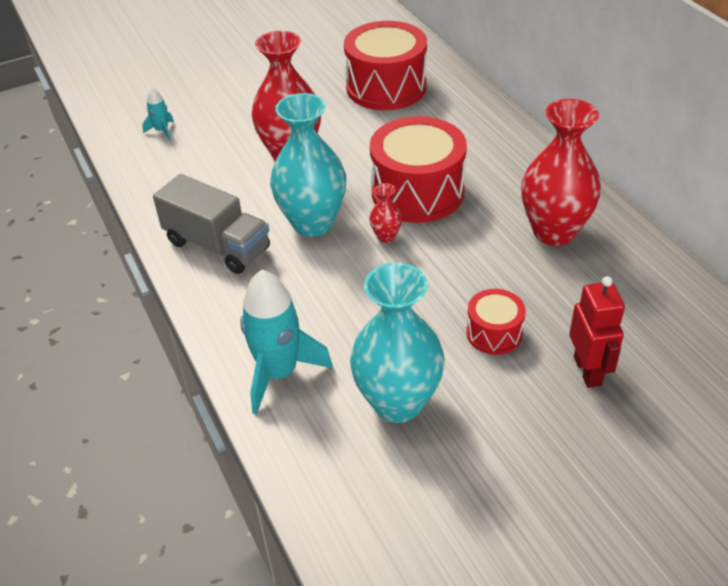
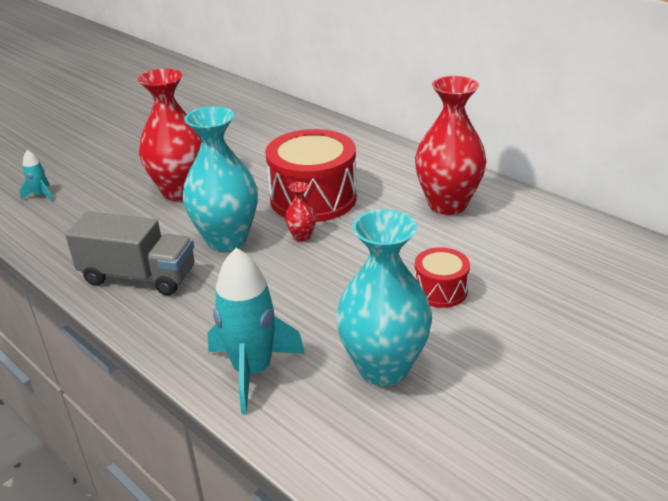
camera: 20 degrees left, 10 degrees down
(386, 87) = (245, 129): red drum -> none
(588, 371) = (537, 301): red robot -> none

